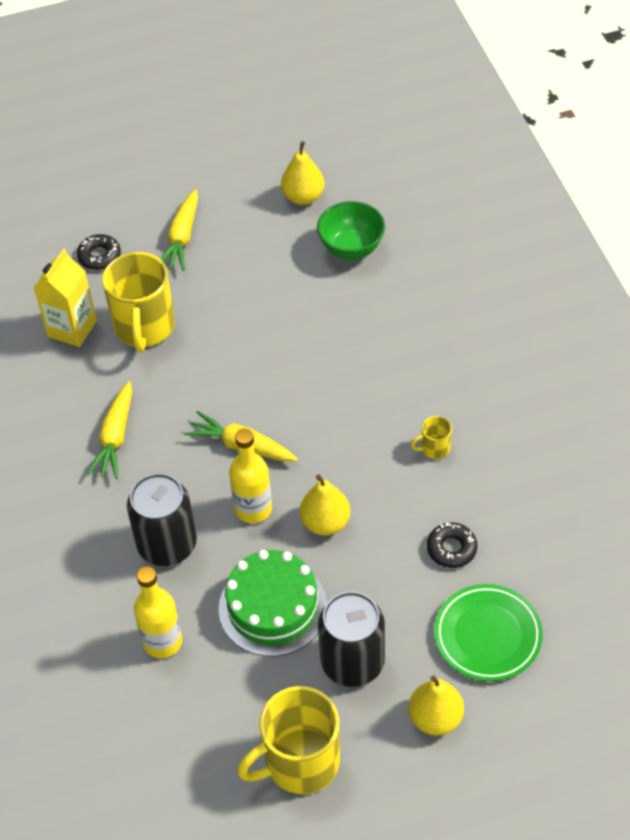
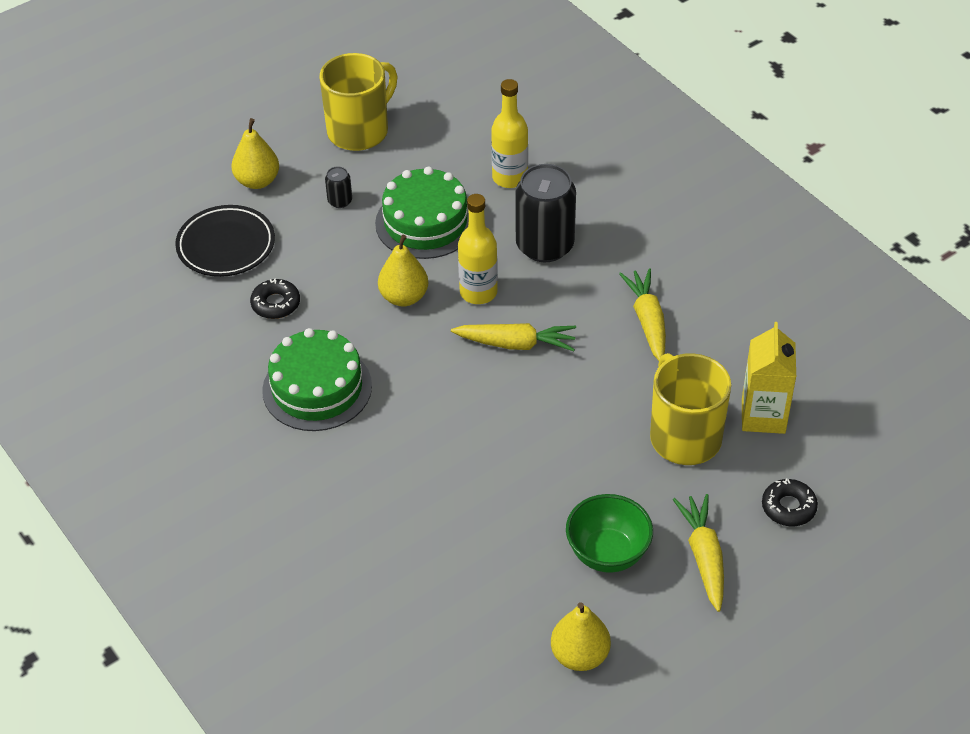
camera: 160 degrees right, 5 degrees down
(351, 248) = (488, 595): green bowl -> green bowl (607, 553)
(352, 662) = (340, 201): black can -> black can, size x0.44
(434, 448) = (317, 388): yellow mug -> green cake
(487, 636) = (226, 245): green plate -> black plate

